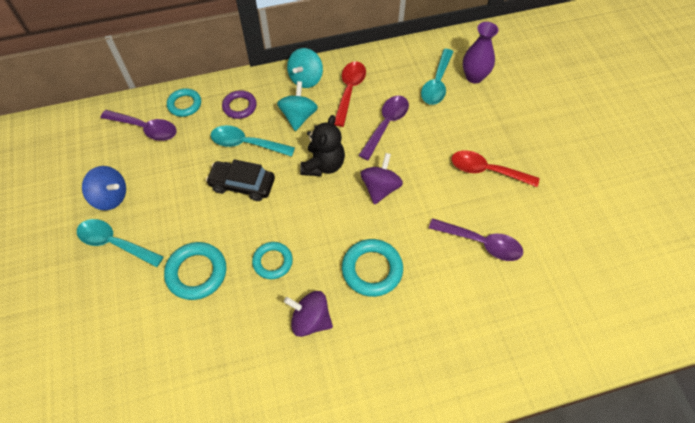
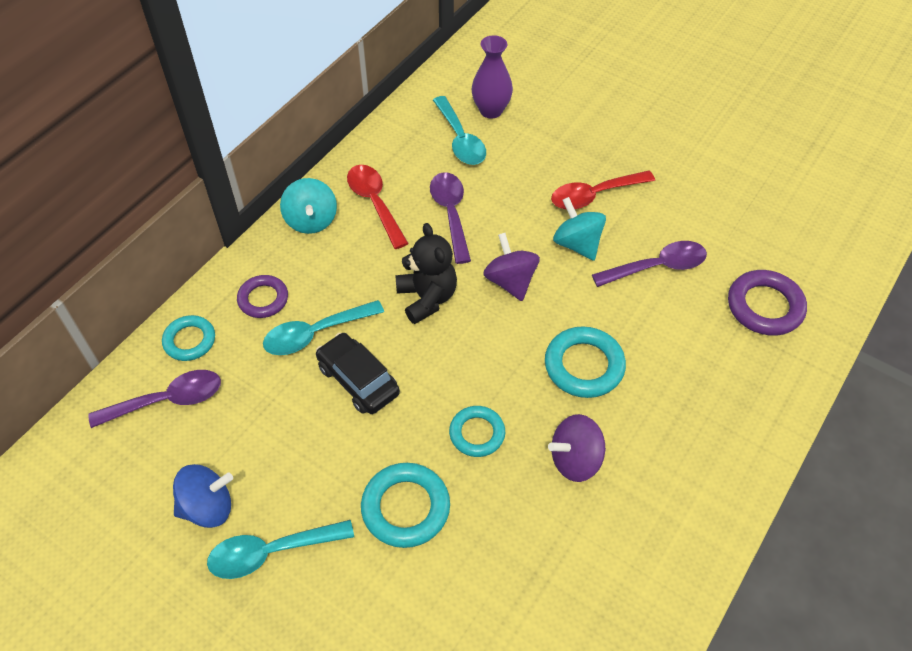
camera: 40 degrees left, 5 degrees down
(242, 185) = (358, 380): black car -> black car turned 75 degrees clockwise
(298, 116) = (345, 266): turquoise spinning top -> turquoise spinning top (577, 244)
(529, 320) = (765, 306): none -> purple ring

